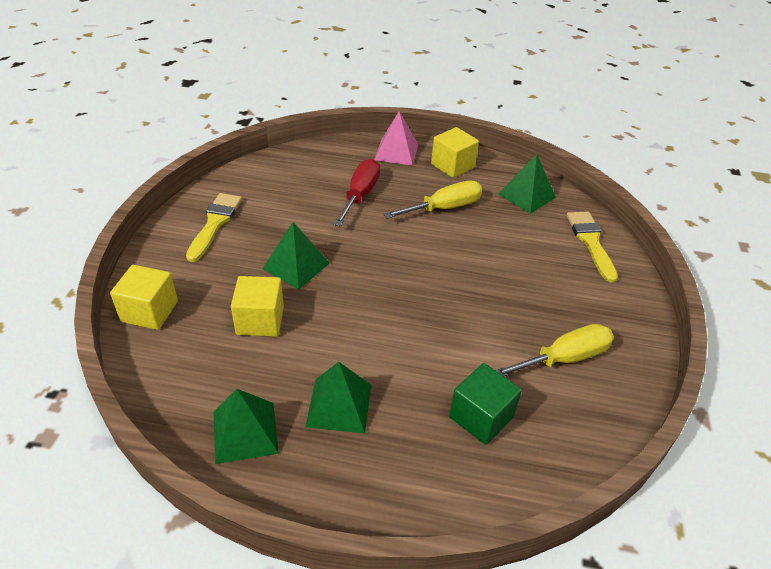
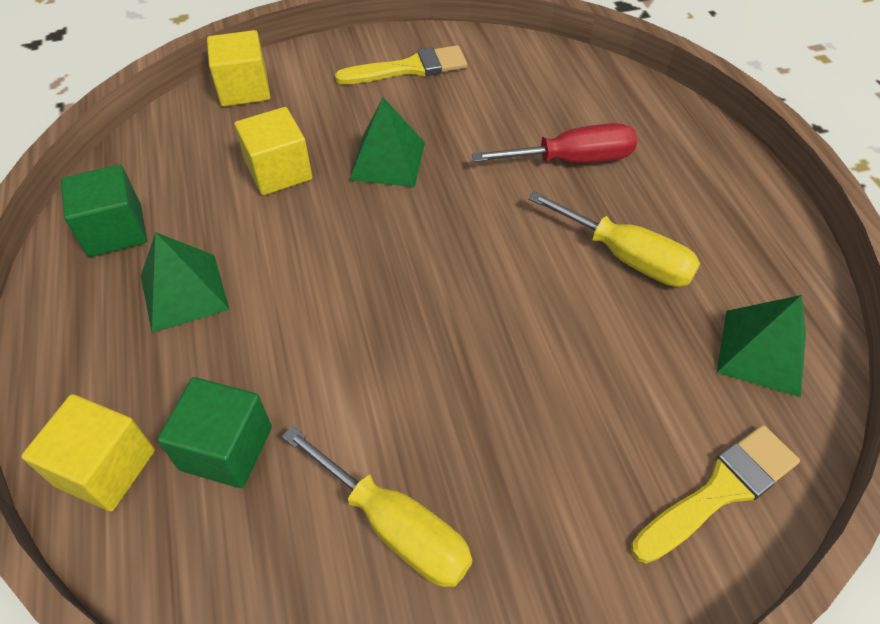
camera: 65 degrees right, 10 degrees up
(245, 432) = (115, 230): green pyramid -> green cube
(396, 152) = (707, 157): pink pyramid -> none
(452, 166) = (741, 230): yellow cube -> yellow cube (106, 468)

